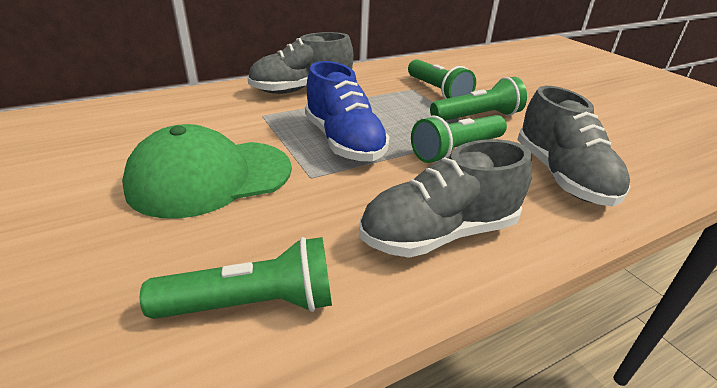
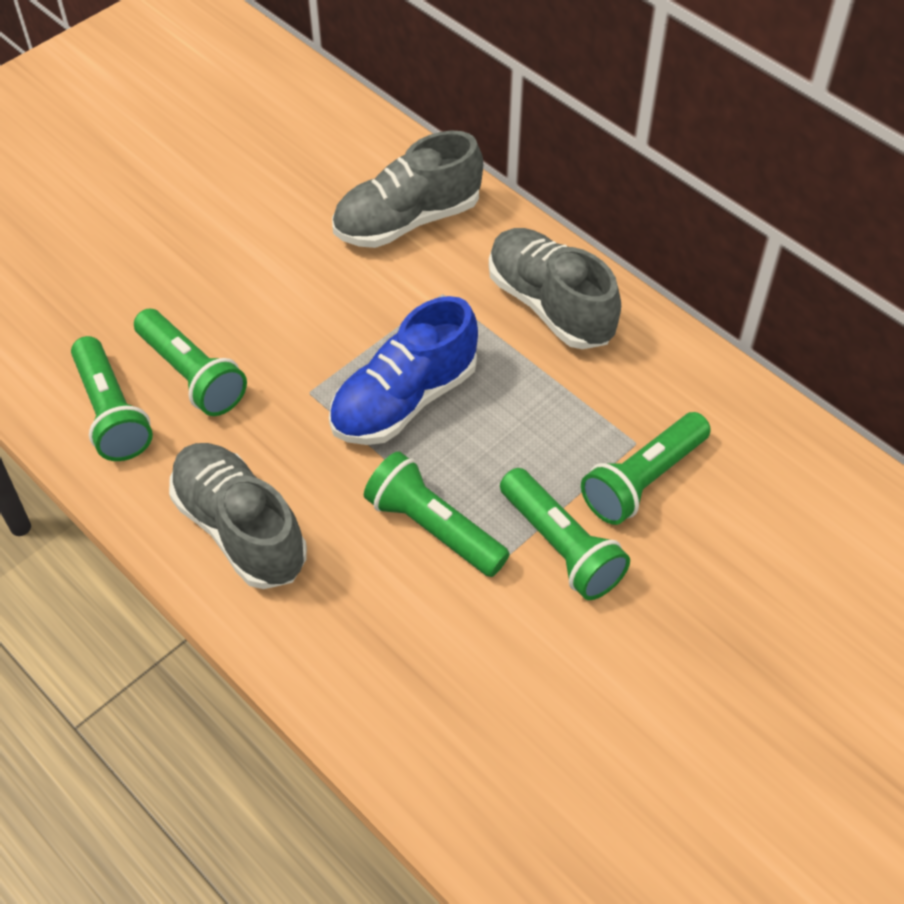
camera: 75 degrees right, 20 degrees up
(210, 177) = (276, 309): green cap -> none
(245, 235) = (192, 375): none -> green flashlight
(562, 176) = (409, 656): grey shoe -> grey shoe (407, 220)

